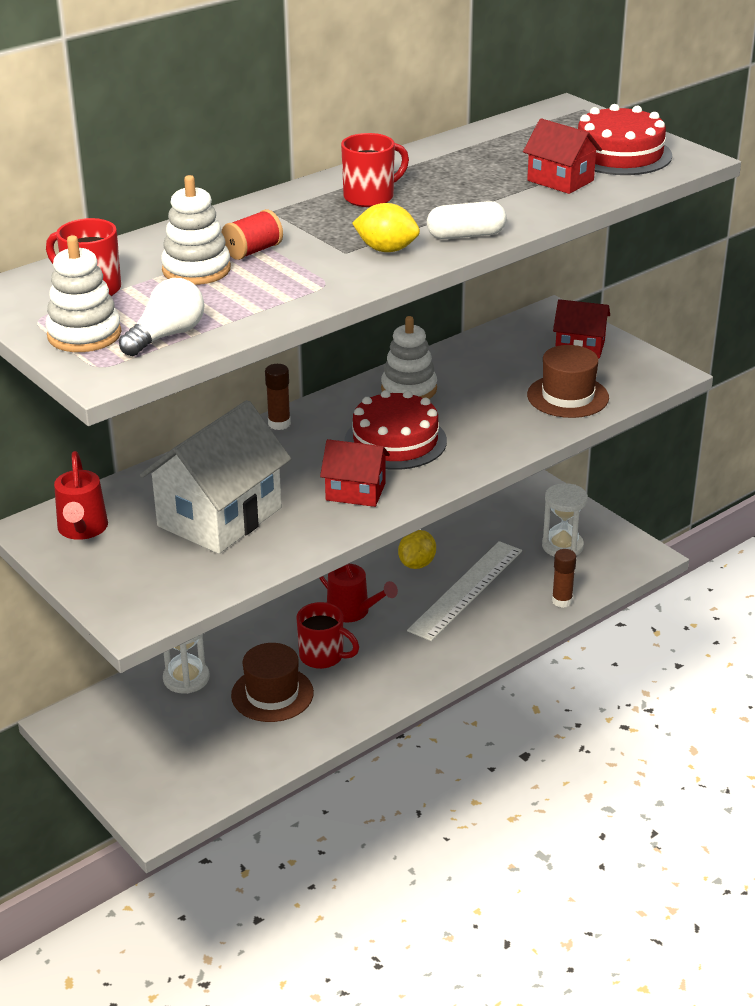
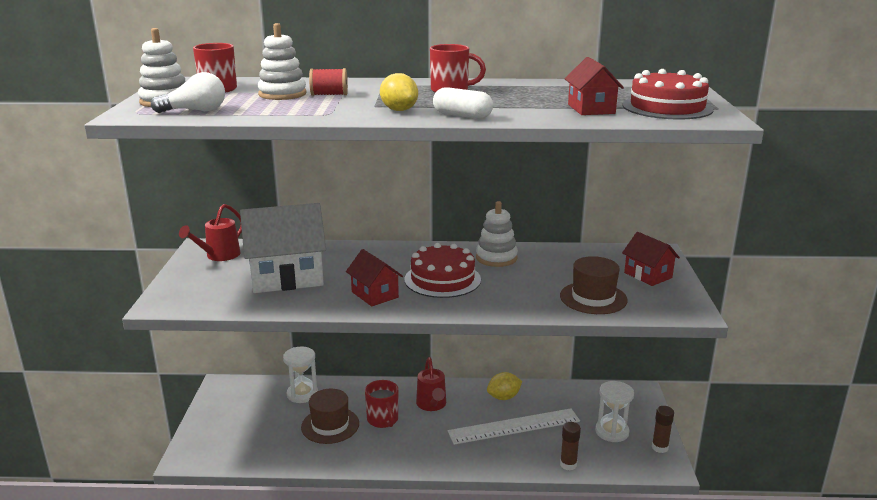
camera: 40 degrees right, 10 degrees down
(279, 424) = (395, 248): brown glue stick -> brown glue stick (660, 447)

